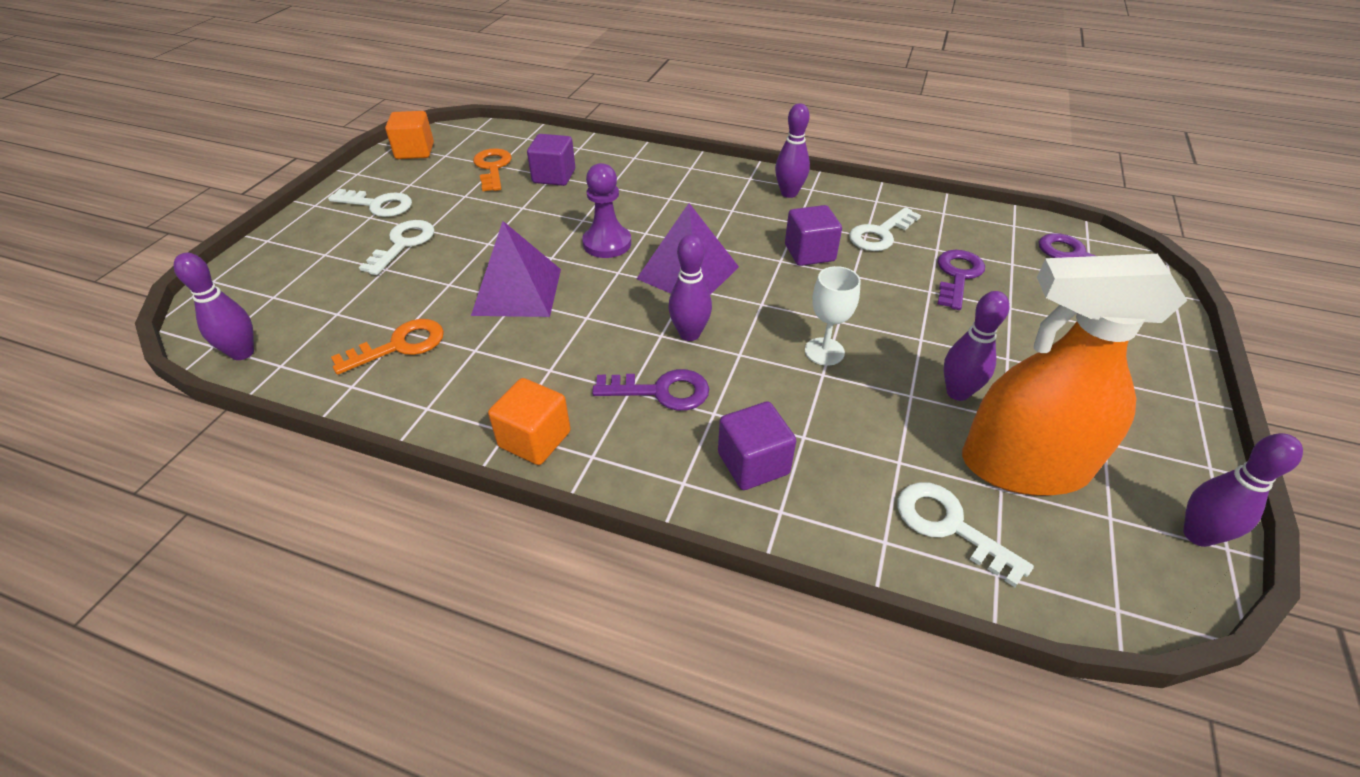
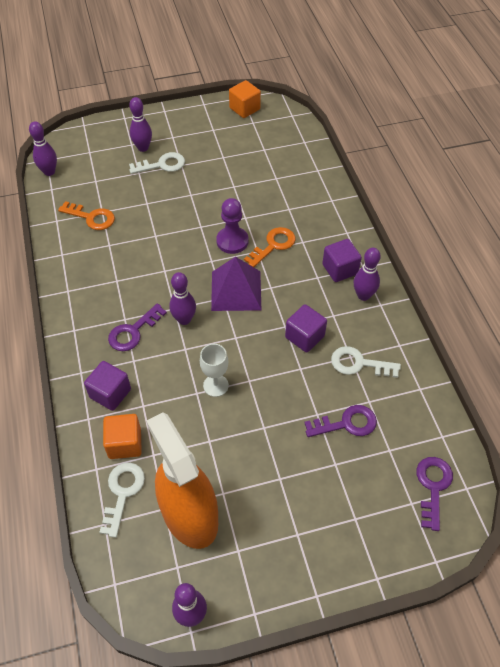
camera: 55 degrees right, 10 degrees up
(378, 205) = (184, 132): white key -> none
(492, 168) = (259, 149): orange key -> orange key (273, 245)
(517, 291) = (162, 232): purple pyramid -> none
(534, 439) = (69, 303): orange cube -> orange cube (125, 443)
(554, 176) = (276, 179): purple cube -> purple cube (340, 269)
(662, 391) = (133, 332): purple key -> purple key turned 75 degrees clockwise
(957, 392) = (228, 462): purple bowling pin -> purple bowling pin (143, 148)

